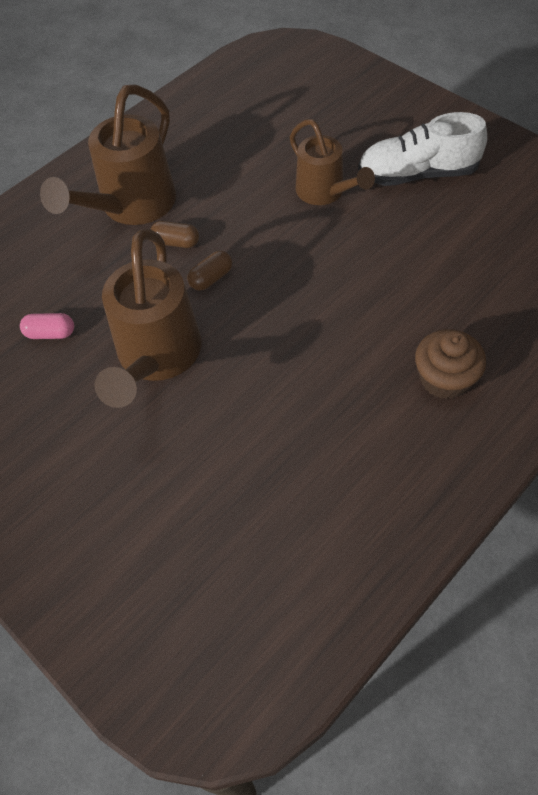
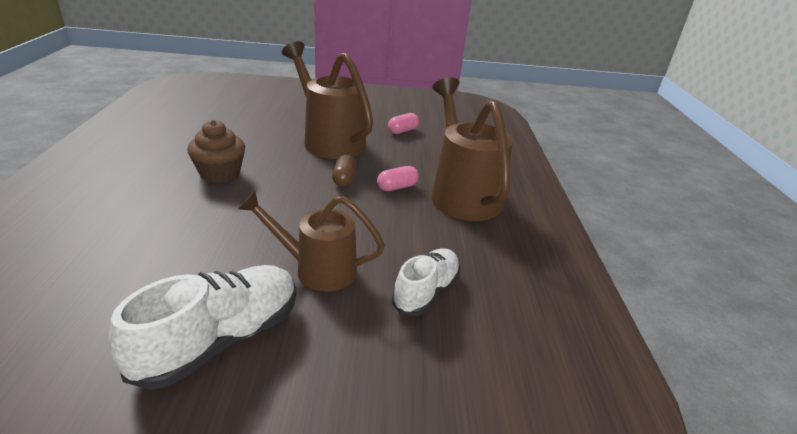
camera: 130 degrees right, 25 degrees down
(176, 242) = (397, 187): brown capsule -> pink capsule
(271, 144) = (426, 291): none -> white shoe
(444, 379) = (107, 188): brown cupcake -> brown cupcake (220, 173)

